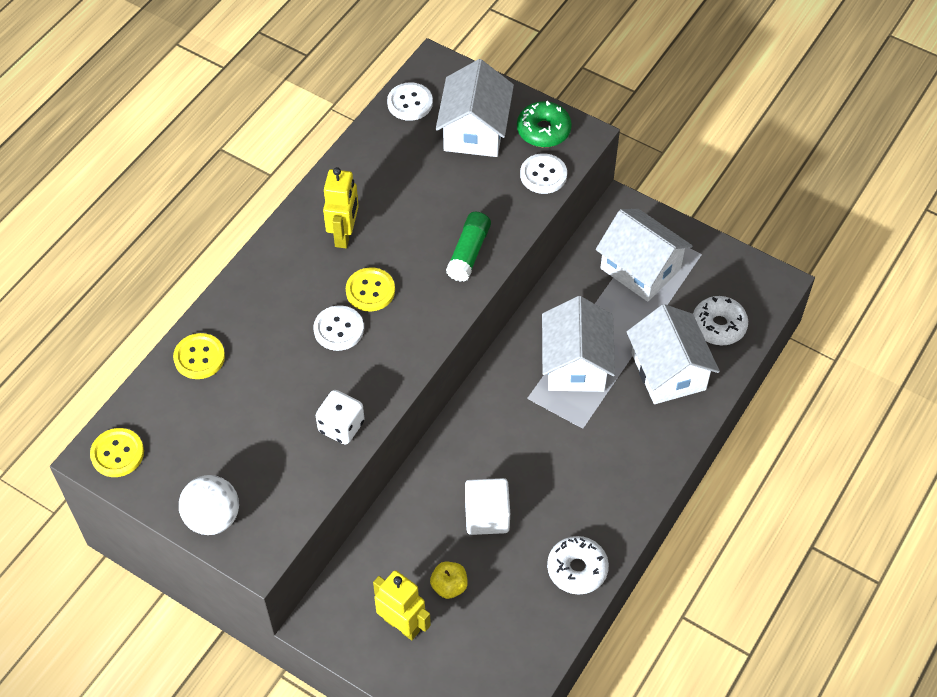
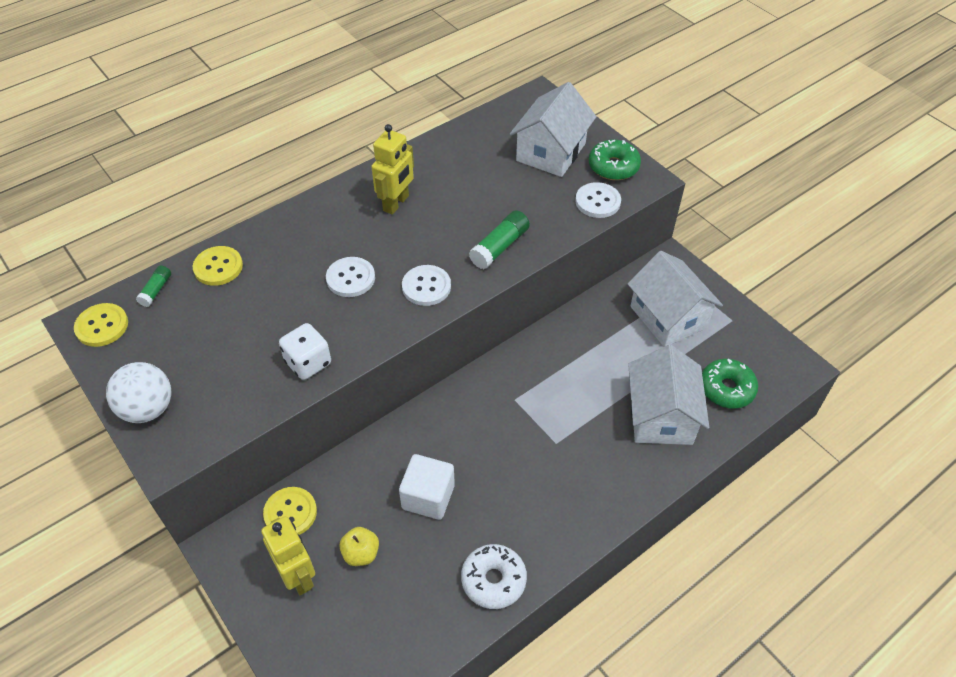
camera: 20 degrees right, 5 degrees down
(150, 400) = (156, 290): none -> green glue stick
(370, 291) = (395, 254): yellow button -> yellow button (290, 513)
(410, 103) = (504, 118): white button -> white button (426, 287)
(576, 364) = (573, 383): white house -> none
(718, 326) = (726, 389): white donut -> green donut

